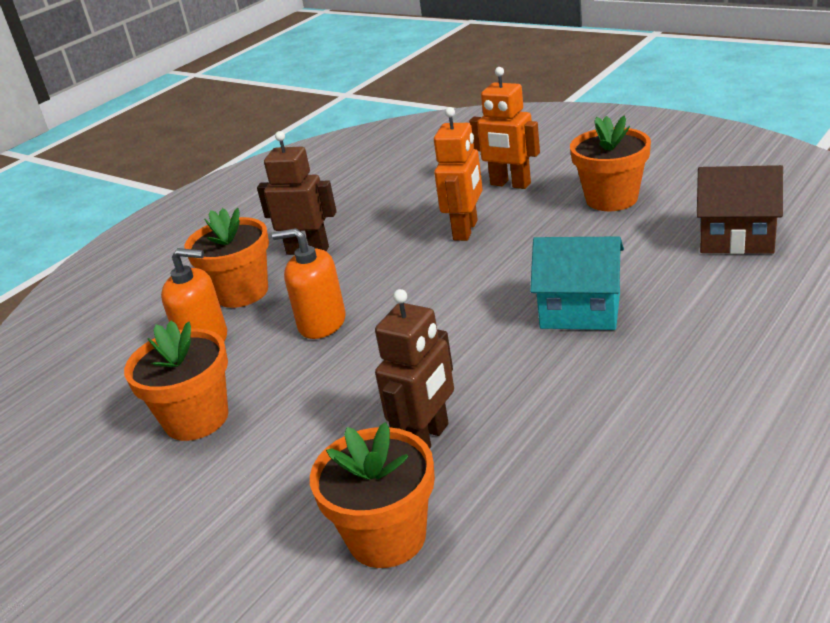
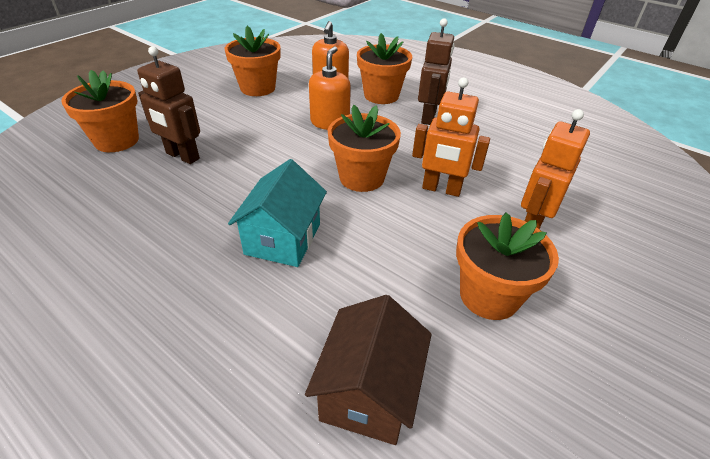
camera: 85 degrees right, 10 degrees up
(454, 279) = (361, 178): none -> orange flower pot

